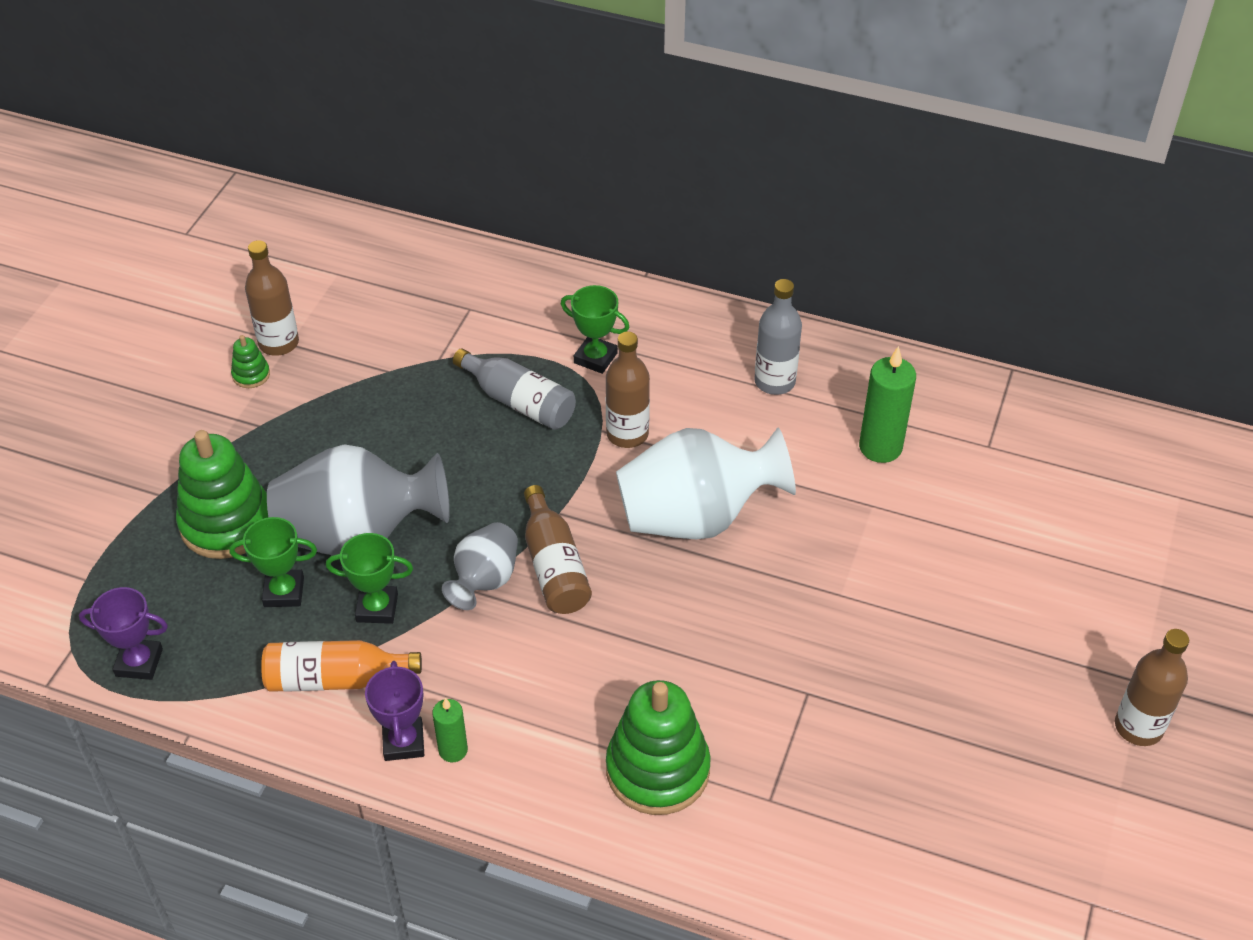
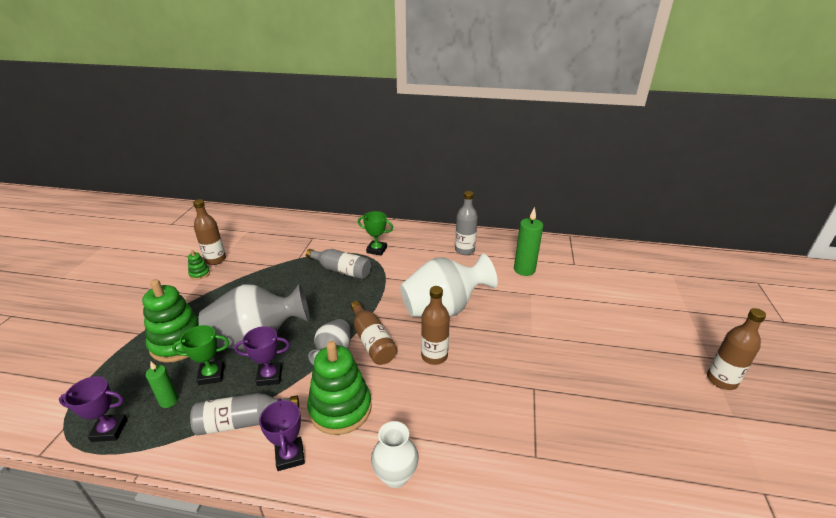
camera: 10 degrees left, 15 degrees down
(335, 678) = (243, 421): orange bottle -> grey bottle
(377, 608) = (270, 376): green trophy -> purple trophy
(453, 750) = (324, 456): green candle -> green candle (169, 401)
(553, 794) = (395, 475): none -> white vase
(627, 434) = (399, 278): brown bottle -> brown bottle (434, 356)
(657, 770) = (459, 448): green stacking toy -> green stacking toy (340, 408)

